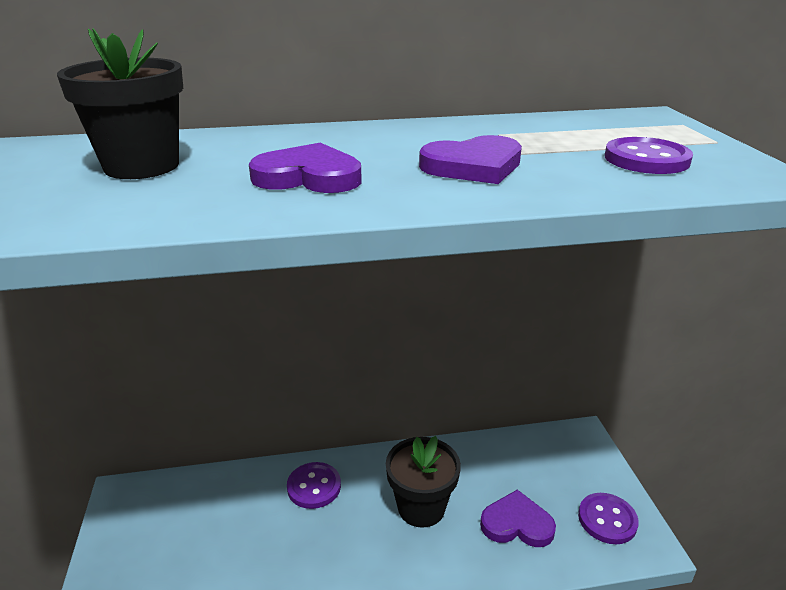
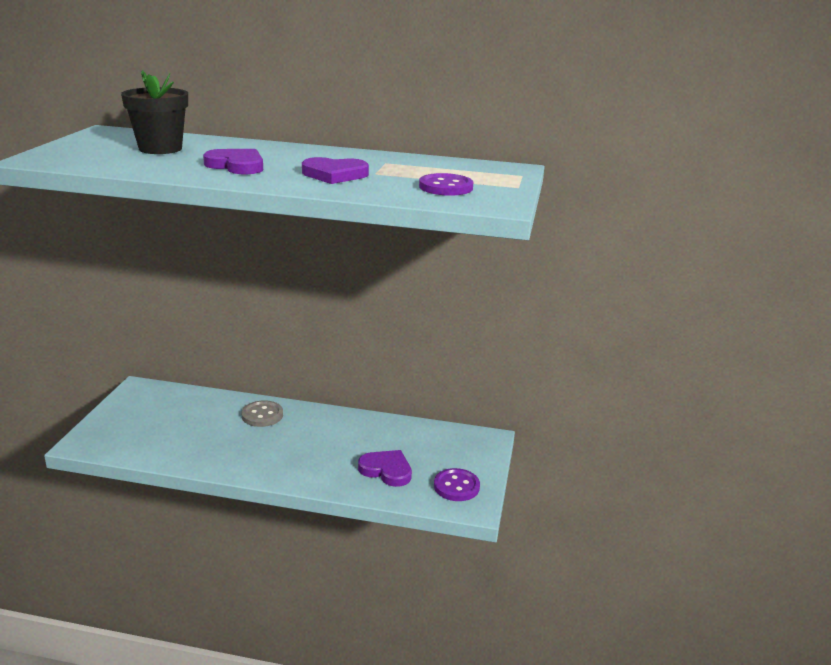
camera: 20 degrees right, 5 degrees down
(314, 487) = (262, 415): purple button -> grey button
(421, 507) = (326, 444): black flower pot -> none

